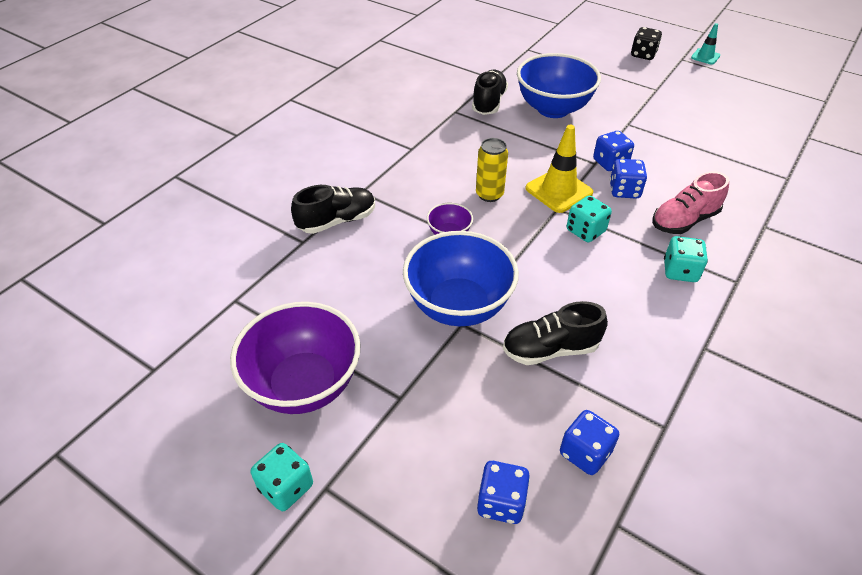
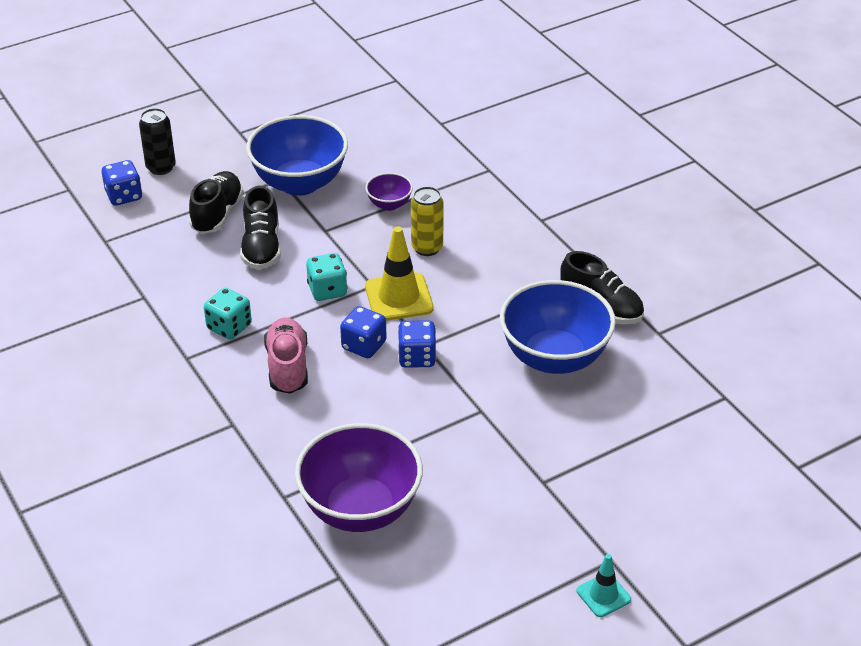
camera: 115 degrees right, 5 degrees down
(286, 487) = (216, 75): turquoise dice -> none
(304, 385) = (287, 95): purple bowl -> purple bowl (360, 509)
(337, 221) = (455, 146): black shoe -> black shoe (261, 247)
(501, 502) = (127, 150): blue dice -> none
(511, 443) = (161, 167): none -> black can
(643, 55) = (647, 520): black dice -> none

